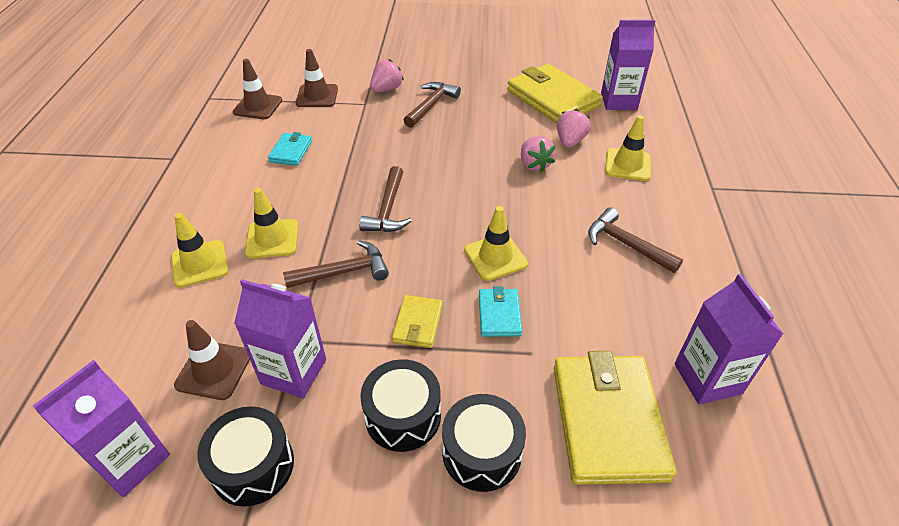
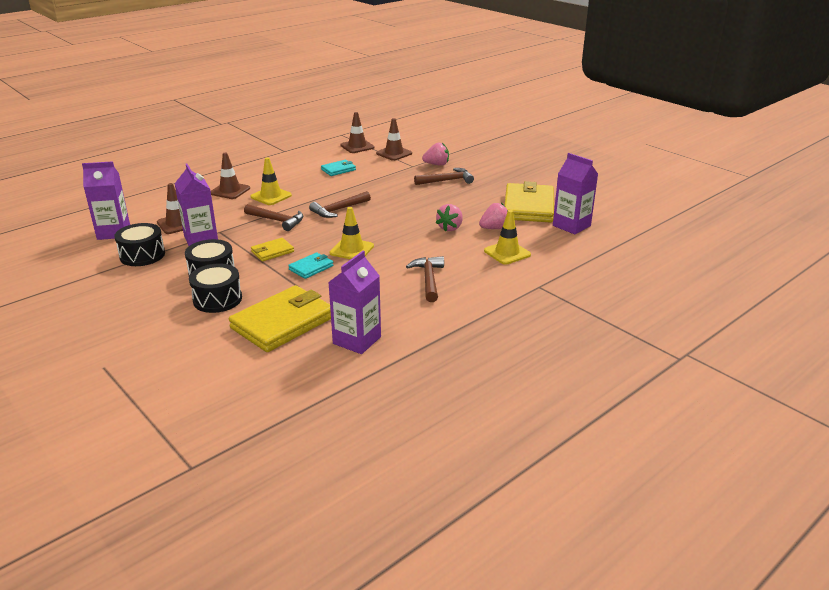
camera: 45 degrees right, 15 degrees down
(200, 264) = (230, 191): yellow traffic cone -> brown traffic cone

